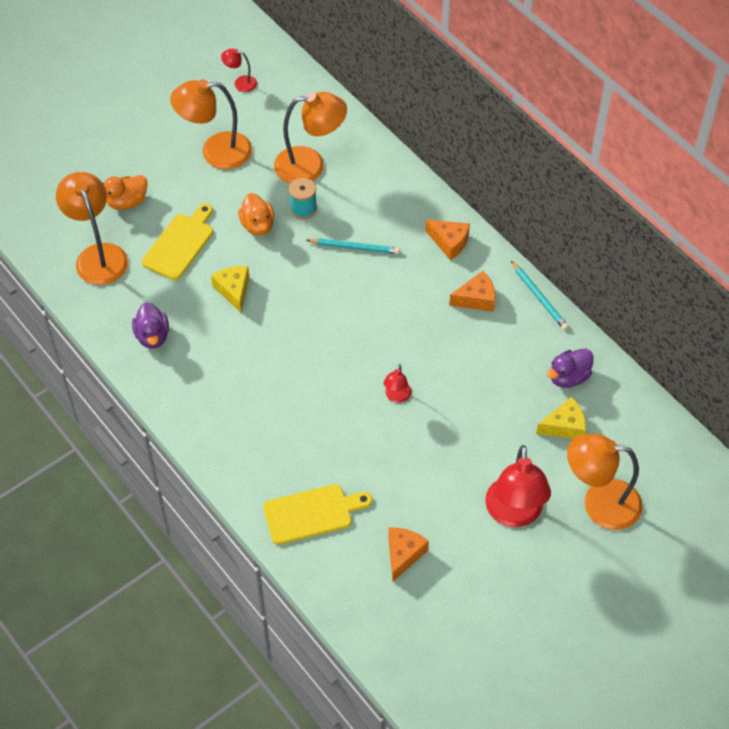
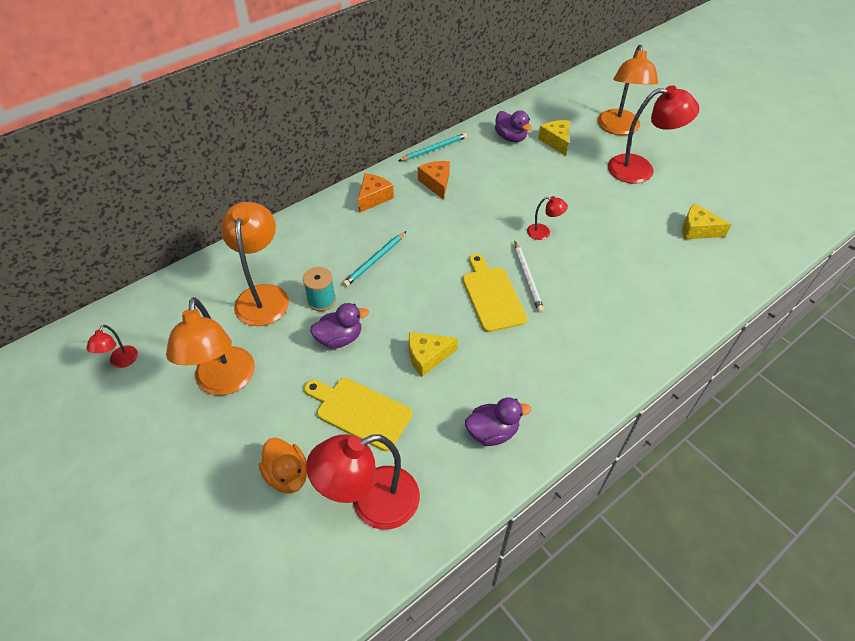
camera: 90 degrees left, 5 degrees down
(98, 255) = (371, 503): orange lamp -> red lamp
(258, 225) = (339, 338): orange duck -> purple duck
(312, 513) = (677, 288): yellow cutting board -> yellow cutting board (492, 296)
(329, 376) = (527, 278): none -> white pencil
(355, 247) = (375, 260): turquoise pencil -> turquoise pencil turned 150 degrees counterclockwise
(403, 554) = (697, 230): orange cheese -> yellow cheese

